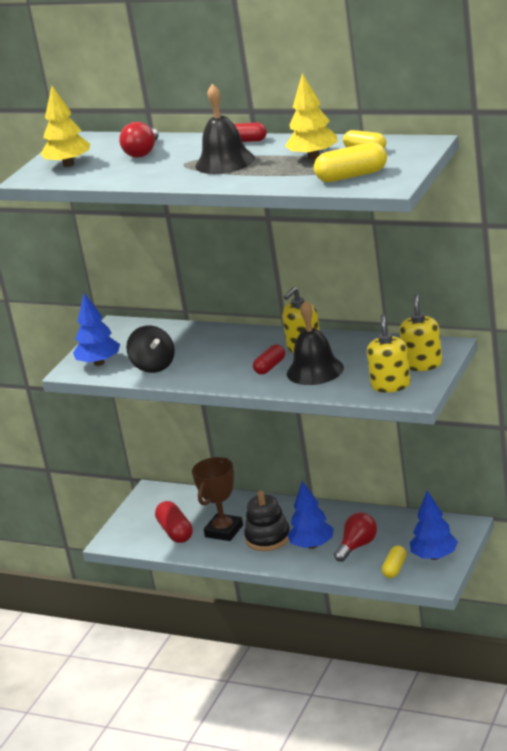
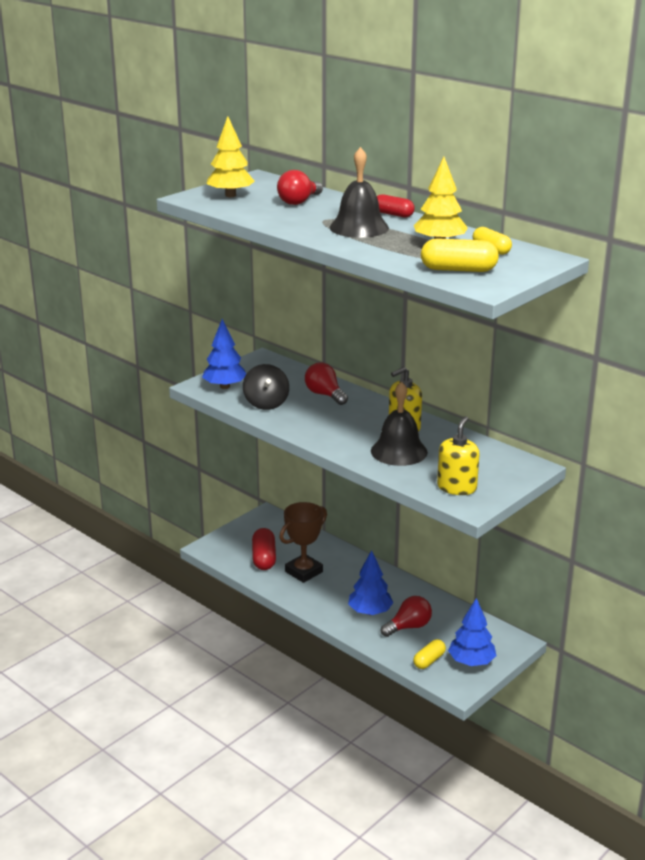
camera: 15 degrees right, 0 degrees up
(205, 341) = (325, 395): none -> red light bulb
(268, 538) = (336, 591): black stacking toy -> none
(270, 367) = (362, 435): red capsule -> none
(423, 364) = (499, 476): yellow soap dispenser -> none

